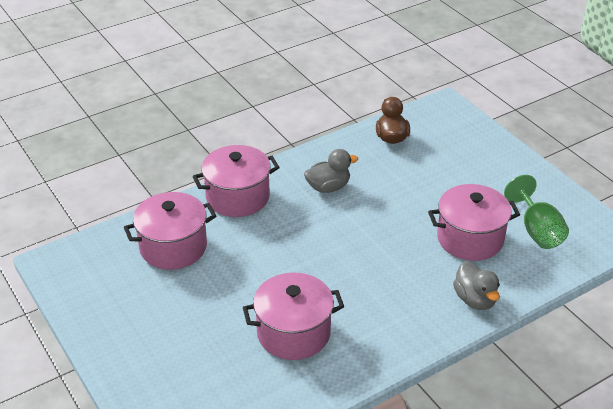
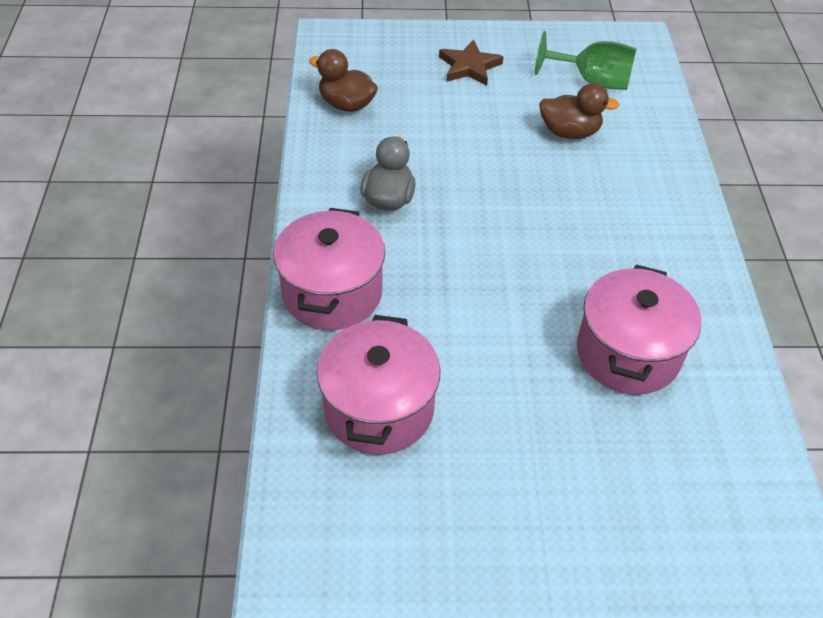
camera: 60 degrees left, 10 degrees up
(470, 238) = (569, 132): pink pot -> brown duck
(475, 299) = (666, 176): grey duck -> none
(485, 170) = (469, 66): none -> brown star

